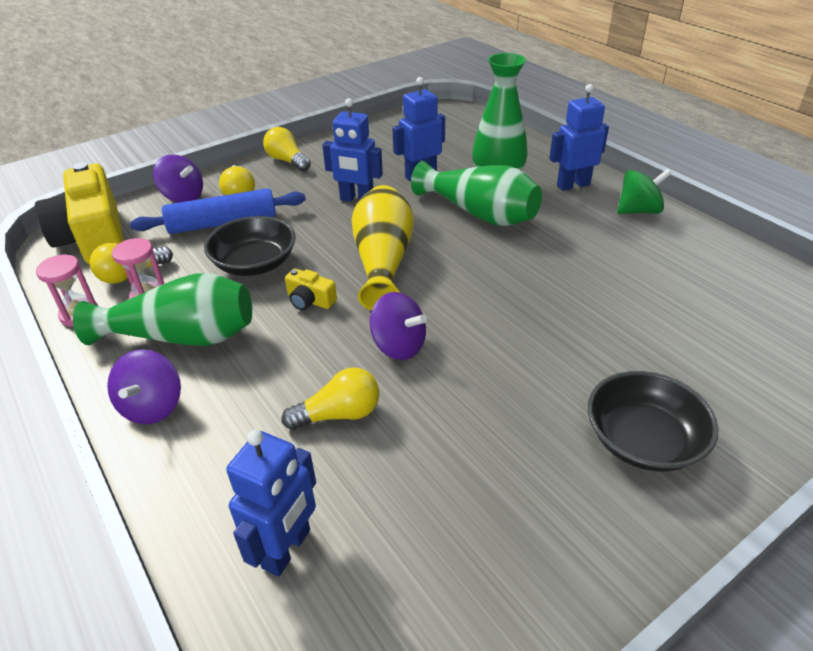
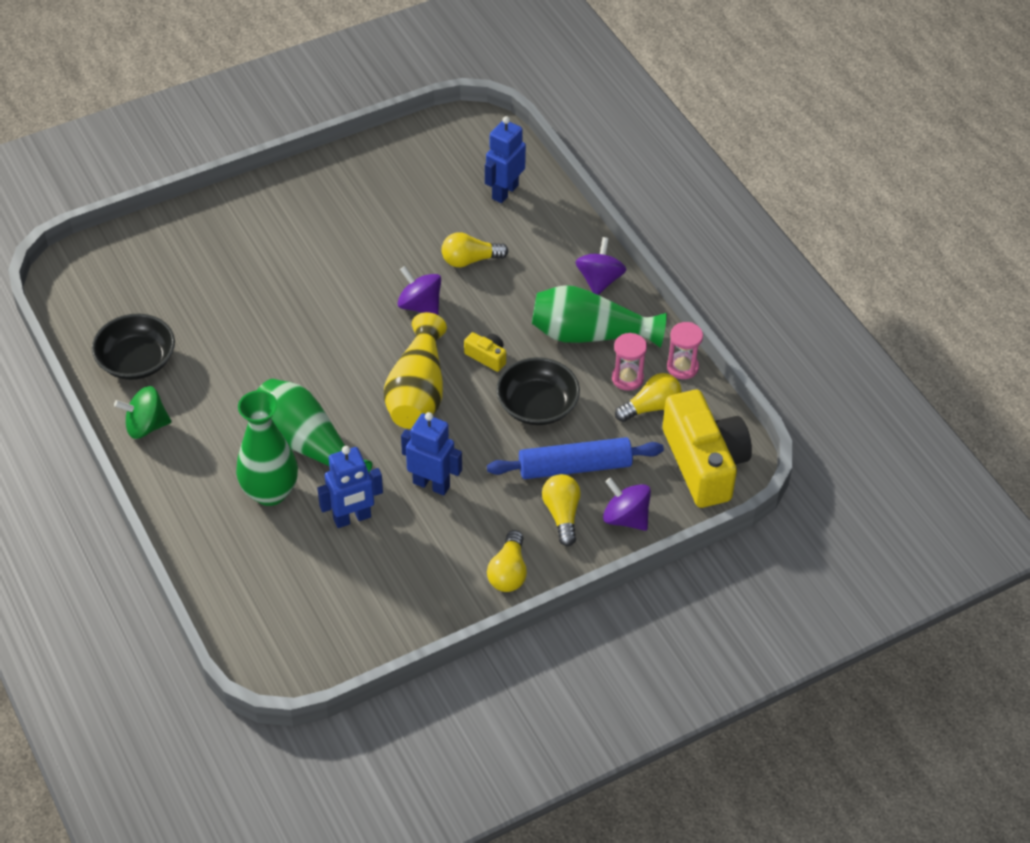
camera: 175 degrees left, 10 degrees up
(287, 161) = (508, 572): yellow light bulb -> yellow light bulb turned 45 degrees clockwise
(573, 185) = (189, 476): blue robot -> none
(643, 440) = (279, 222): black bowl -> black bowl (137, 361)

